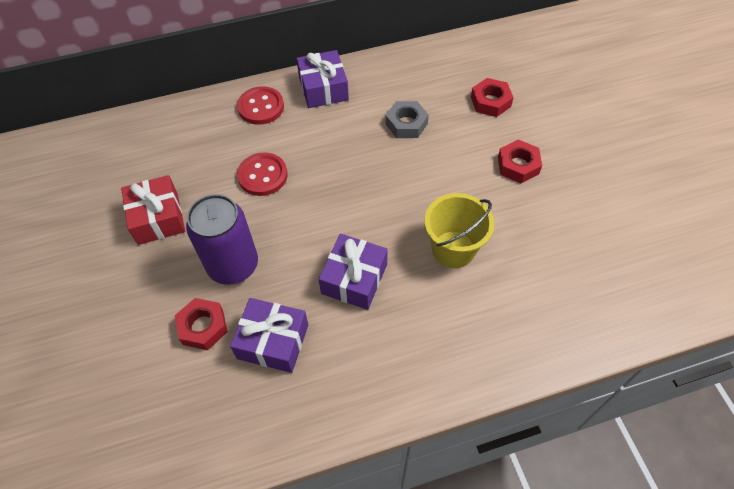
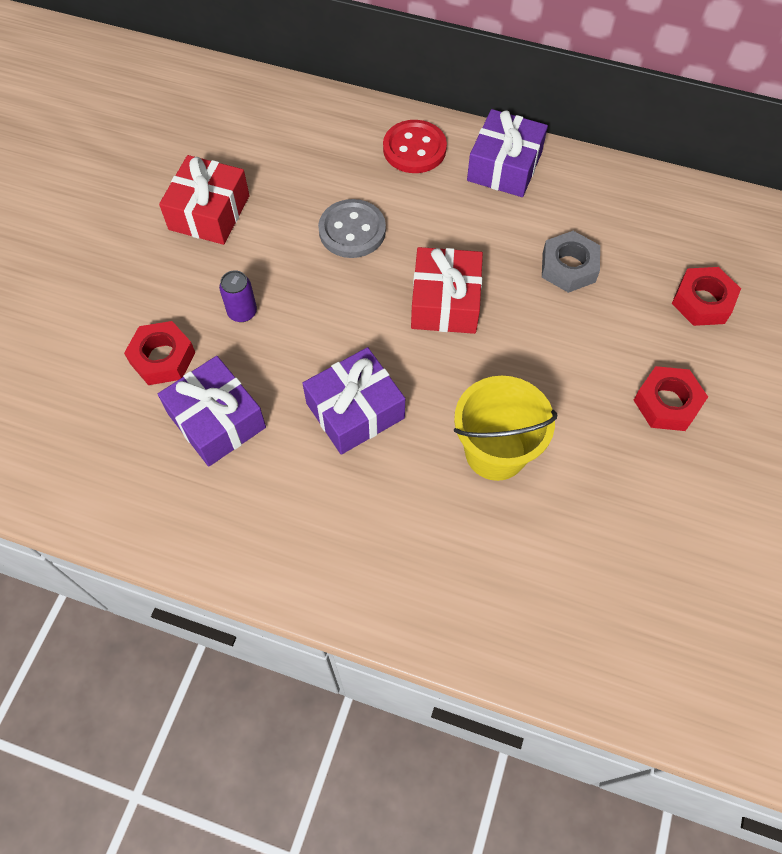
camera: 35 degrees right, 5 degrees up
(233, 265) = (242, 312): purple can -> purple can, size x0.44
(262, 175) = (352, 231): red button -> grey button
(354, 184) = (445, 302): none -> red gift

